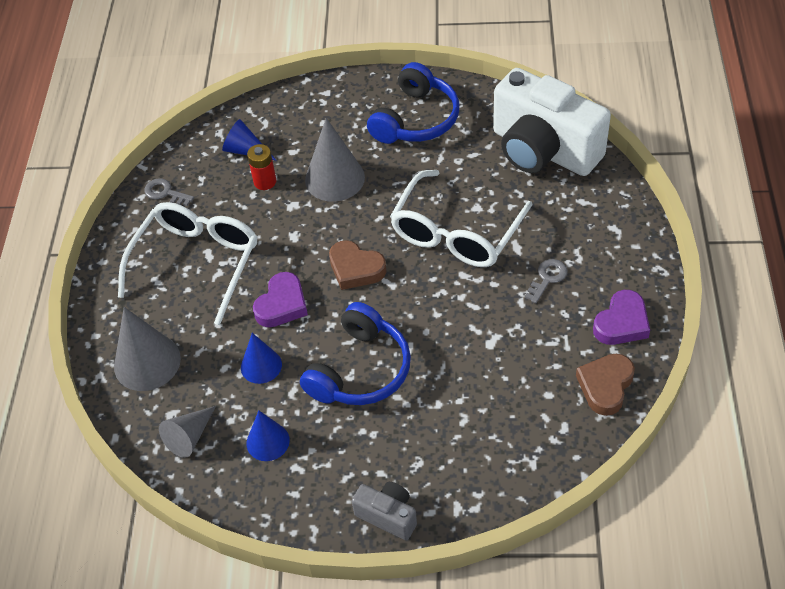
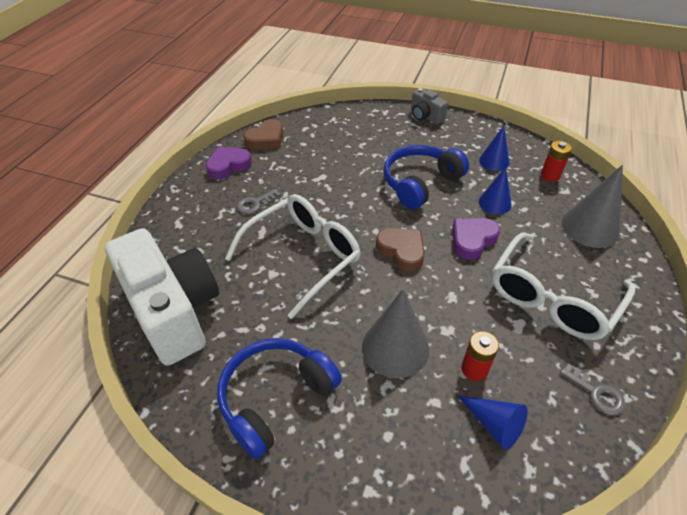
camera: 165 degrees left, 5 degrees down
(189, 436) = (550, 175): grey cone -> red battery

